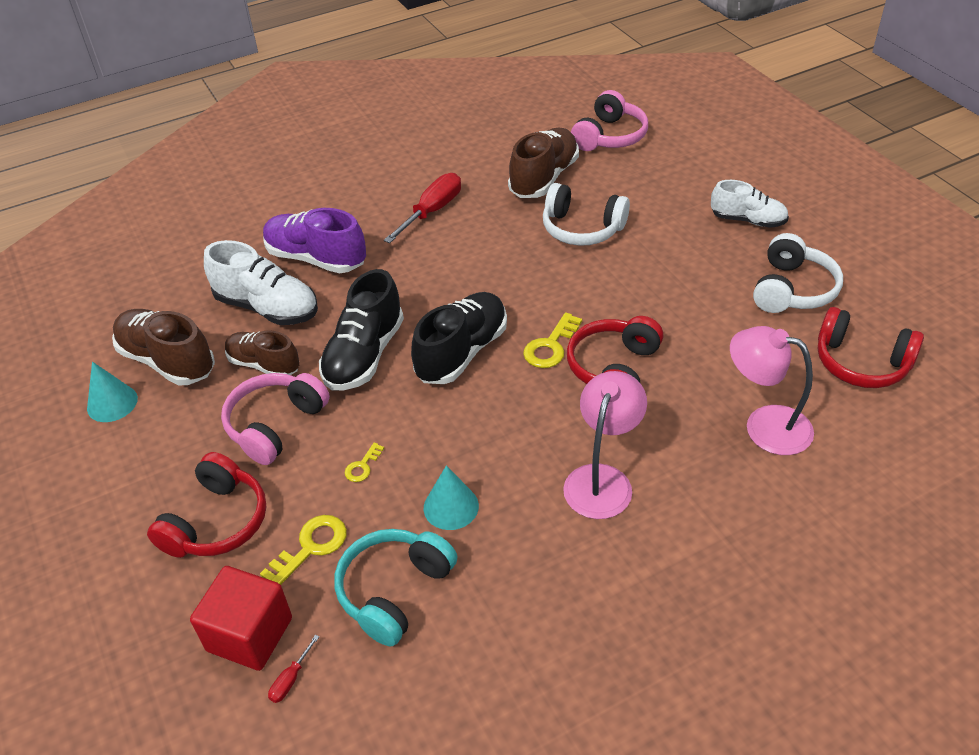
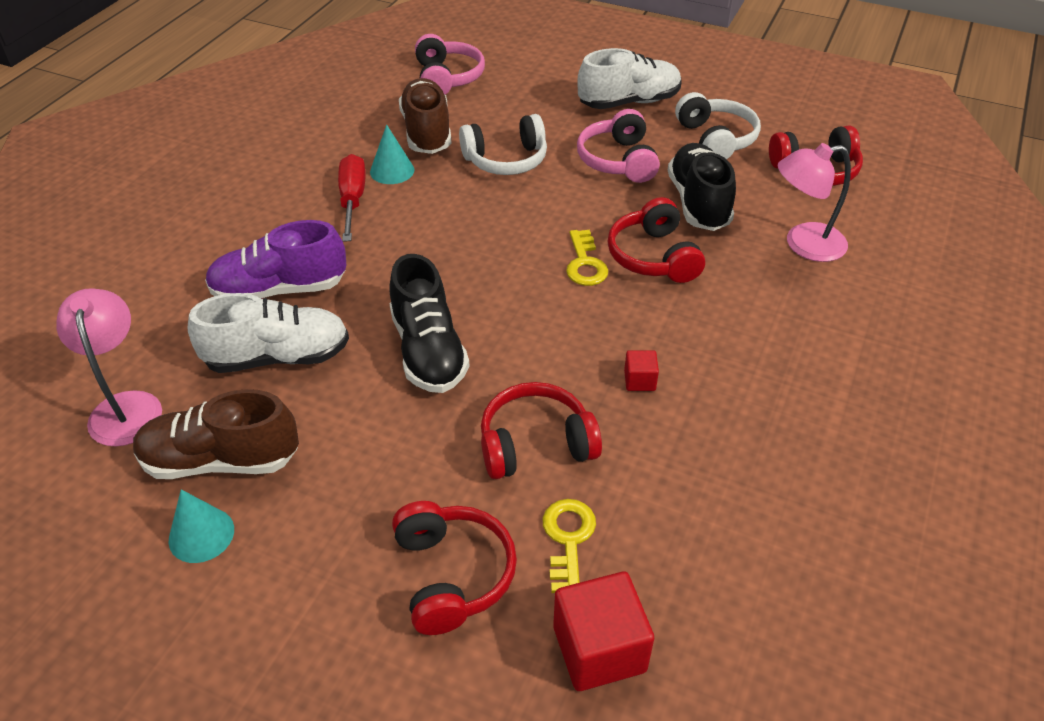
camera: 40 degrees left, 0 degrees up
(264, 364) = (335, 409): brown shoe -> none
(275, 425) = (411, 456): pink headphones -> pink headphones (618, 160)
(291, 679) = (679, 659): red screwdriver -> none
(362, 466) = (536, 444): yellow key -> red headphones
(394, 591) = (681, 528): turquoise headphones -> none
(451, 506) = (649, 432): turquoise cone -> turquoise cone (392, 171)
(462, 352) = (516, 304): black shoe -> black shoe (698, 203)
(489, 463) = (639, 380): none -> red cube
(602, 479) = (739, 344): pink lamp -> pink lamp (125, 406)
(747, 220) = (629, 102): white shoe -> white shoe, size x1.51

